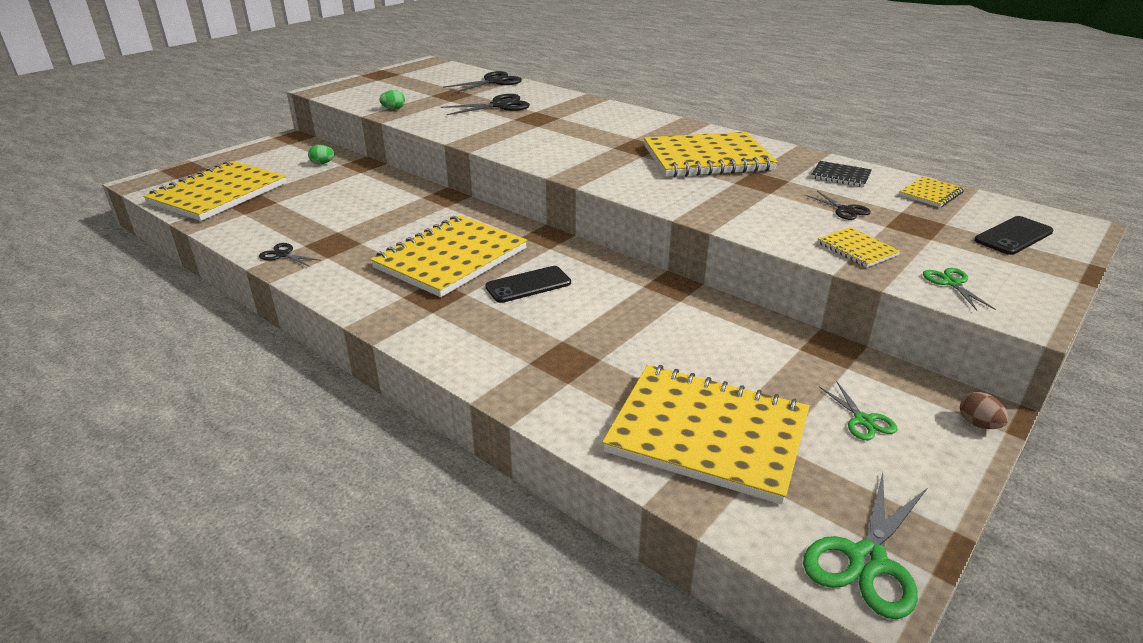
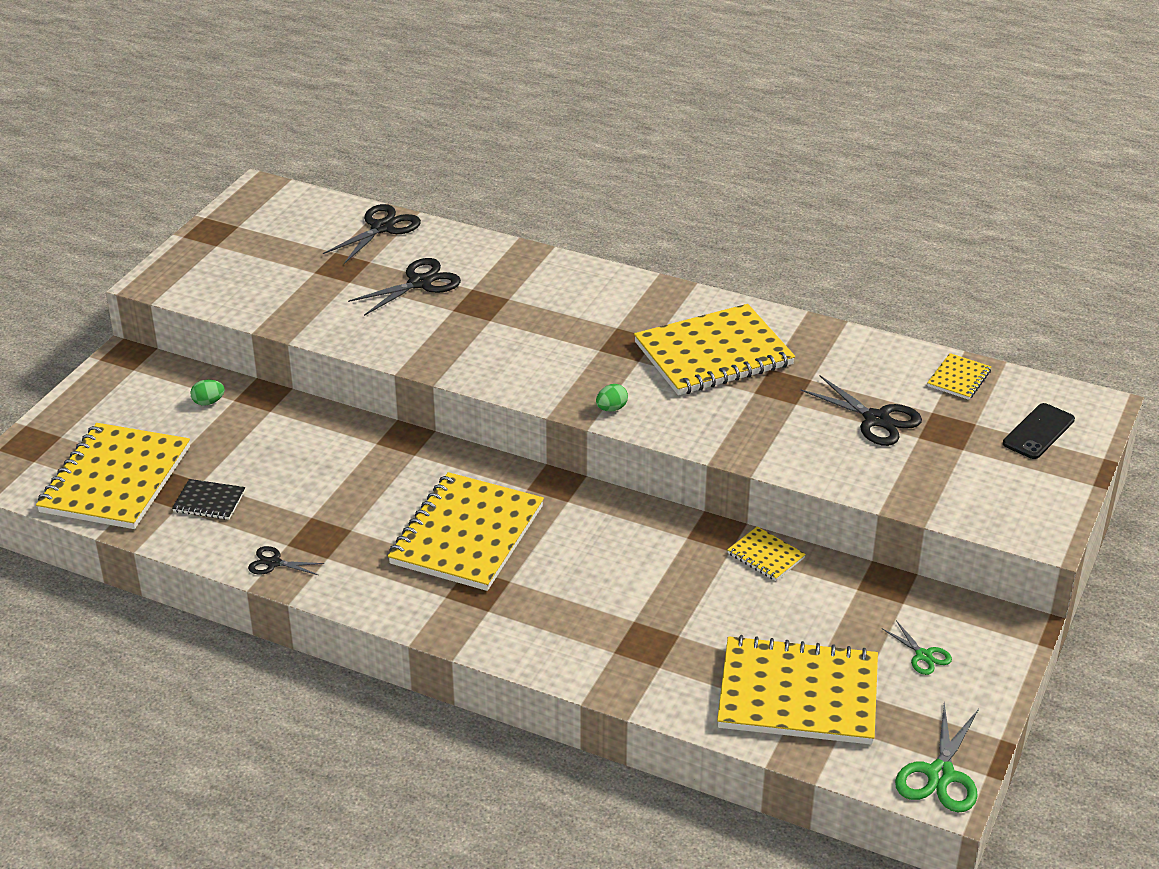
camera: 15 degrees left, 5 degrees up
(393, 109) = (284, 311): green egg -> green egg (611, 408)
(528, 285) = (569, 557): black phone -> none
(840, 176) = (864, 362): black notebook -> black notebook (209, 501)
(845, 210) = (876, 419): black scissors -> black scissors, size x1.76
(857, 249) = (895, 476): yellow notebook -> yellow notebook (765, 556)
(951, 283) = (984, 506): green scissors -> none
(978, 424) = (1016, 641): brown egg -> none

